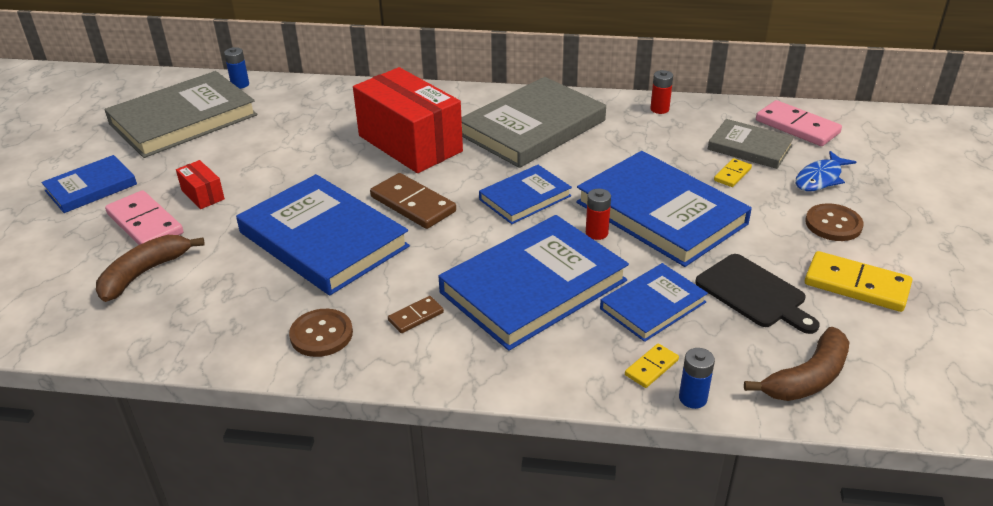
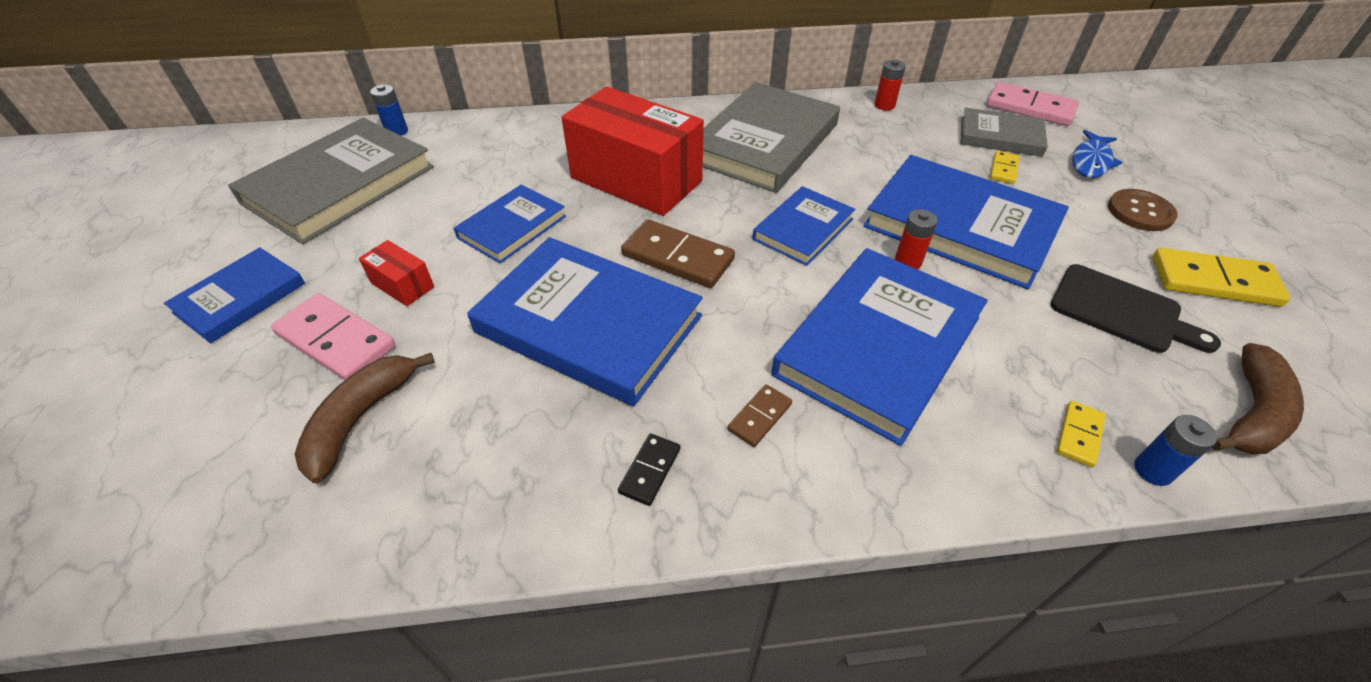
camera: 15 degrees left, 10 degrees up
(321, 334) = (649, 470): brown button -> black domino
(652, 305) = (1026, 347): blue book -> blue book (512, 227)

